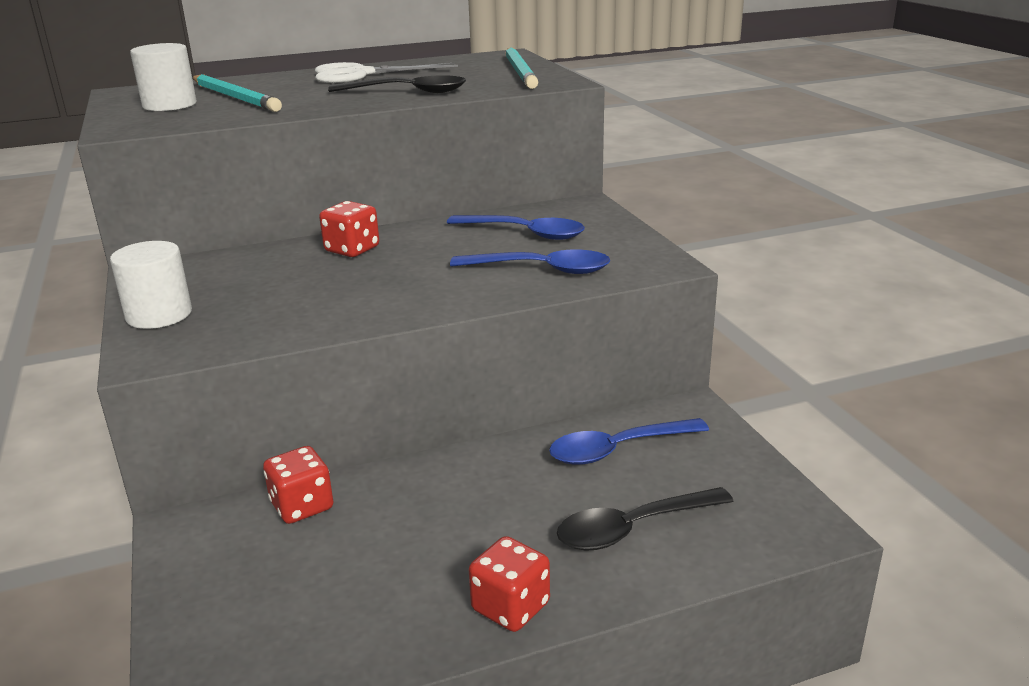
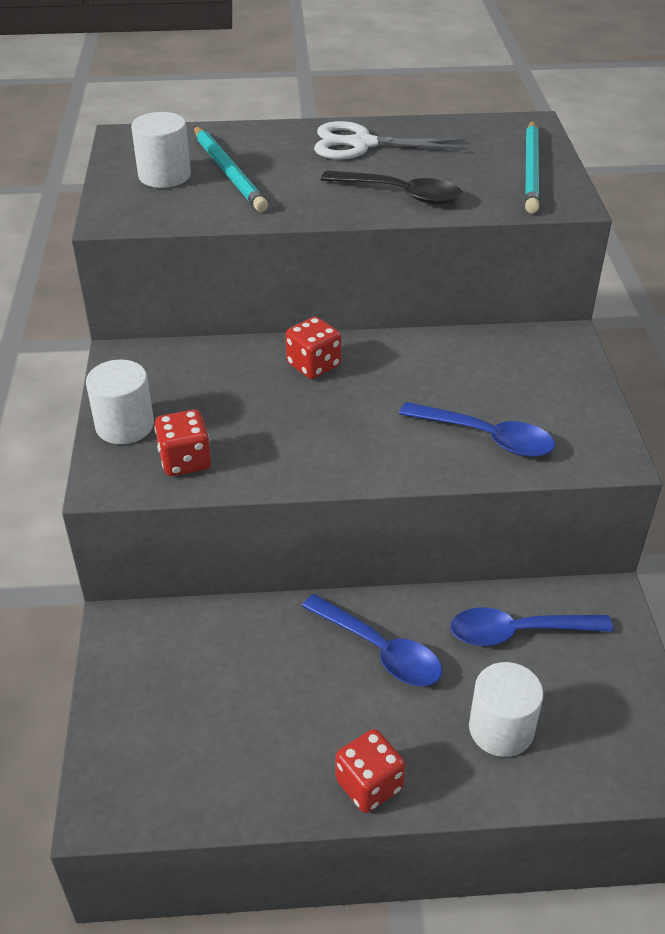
camera: 15 degrees right, 15 degrees up
(302, 506) = (222, 628): red dice -> red dice (185, 461)
(525, 233) = (488, 375): blue spoon -> blue spoon (380, 650)
(633, 528) = (501, 729): black spoon -> white cylinder

